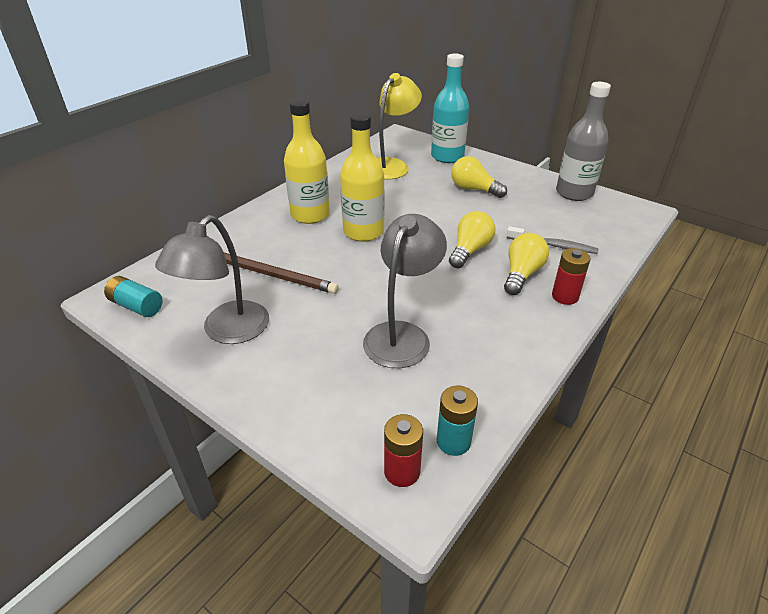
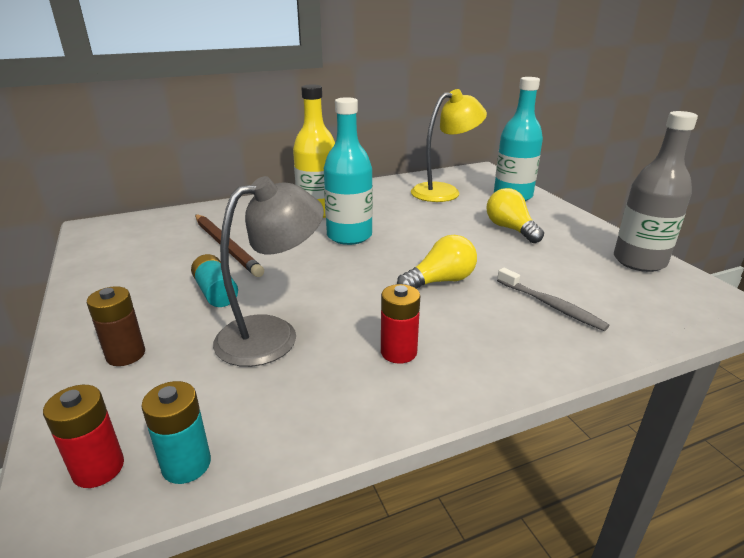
camera: 30 degrees right, 10 degrees down
(136, 306) = (101, 238): turquoise battery -> turquoise battery (216, 292)
(227, 331) = (134, 277): grey lamp -> none
(313, 394) = (126, 355): none -> brown battery
(363, 232) = (349, 236): yellow bottle -> turquoise bottle
(522, 274) = (476, 322): yellow light bulb -> none
(565, 296) = (507, 363): red battery -> red battery (398, 352)

